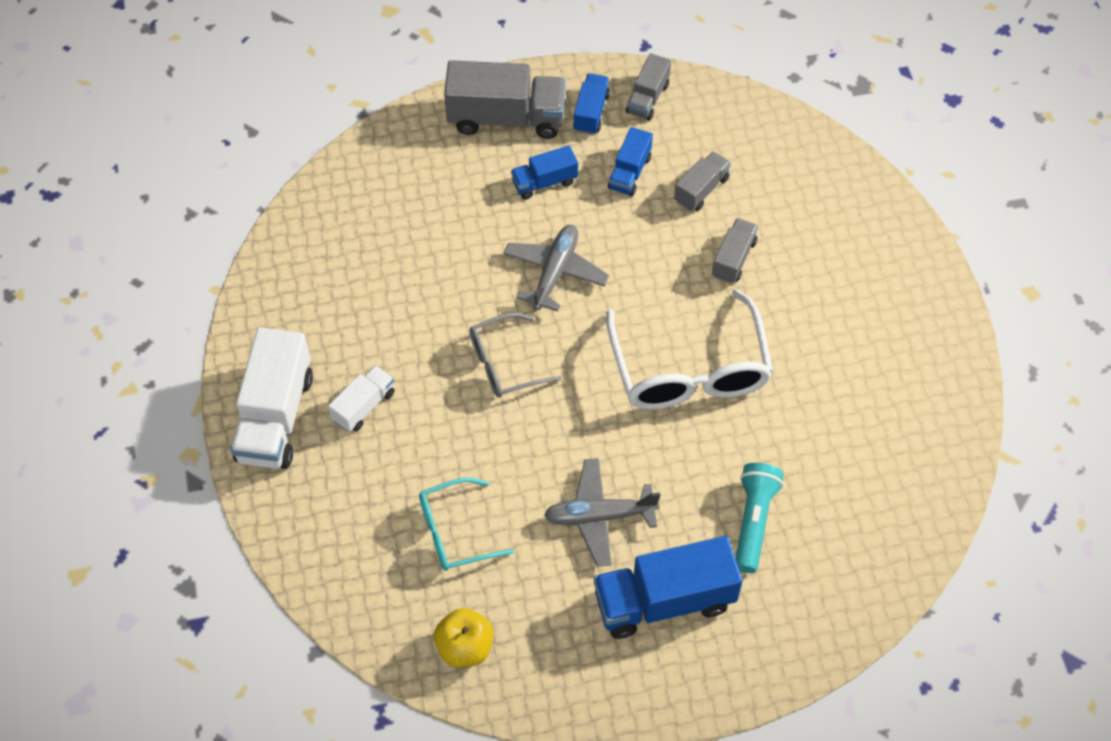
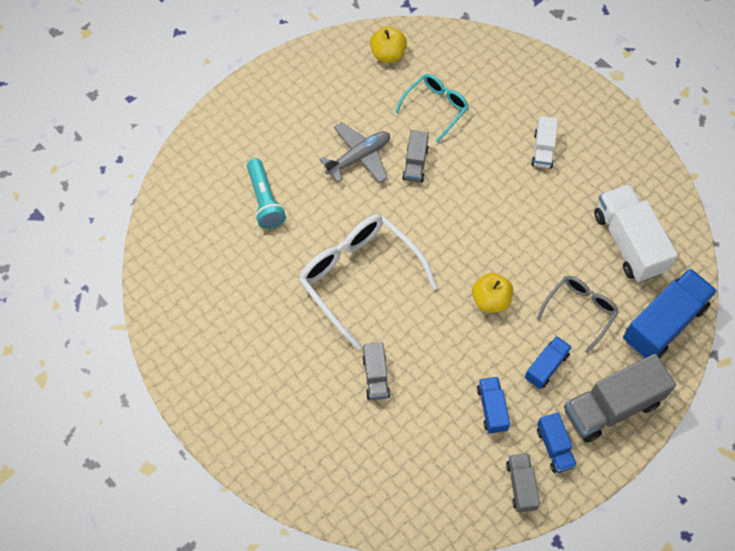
camera: 150 degrees right, 5 degrees up
(275, 417) = (588, 117): white truck -> white truck (628, 242)
(504, 364) = (478, 219): grey glasses -> grey glasses (580, 311)
(555, 272) = (490, 300): grey plane -> yellow apple
(664, 601) = (293, 130): blue truck -> blue truck (664, 323)
(701, 189) = (431, 423): grey truck -> grey truck (415, 164)

